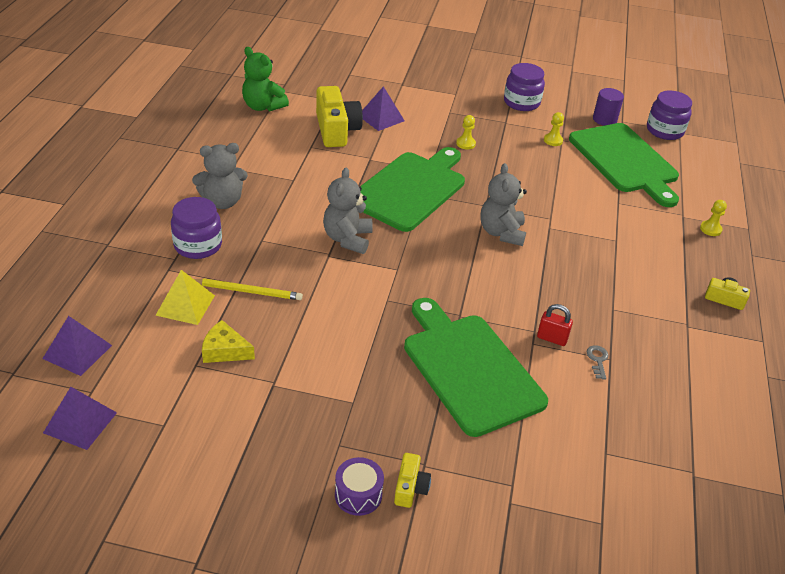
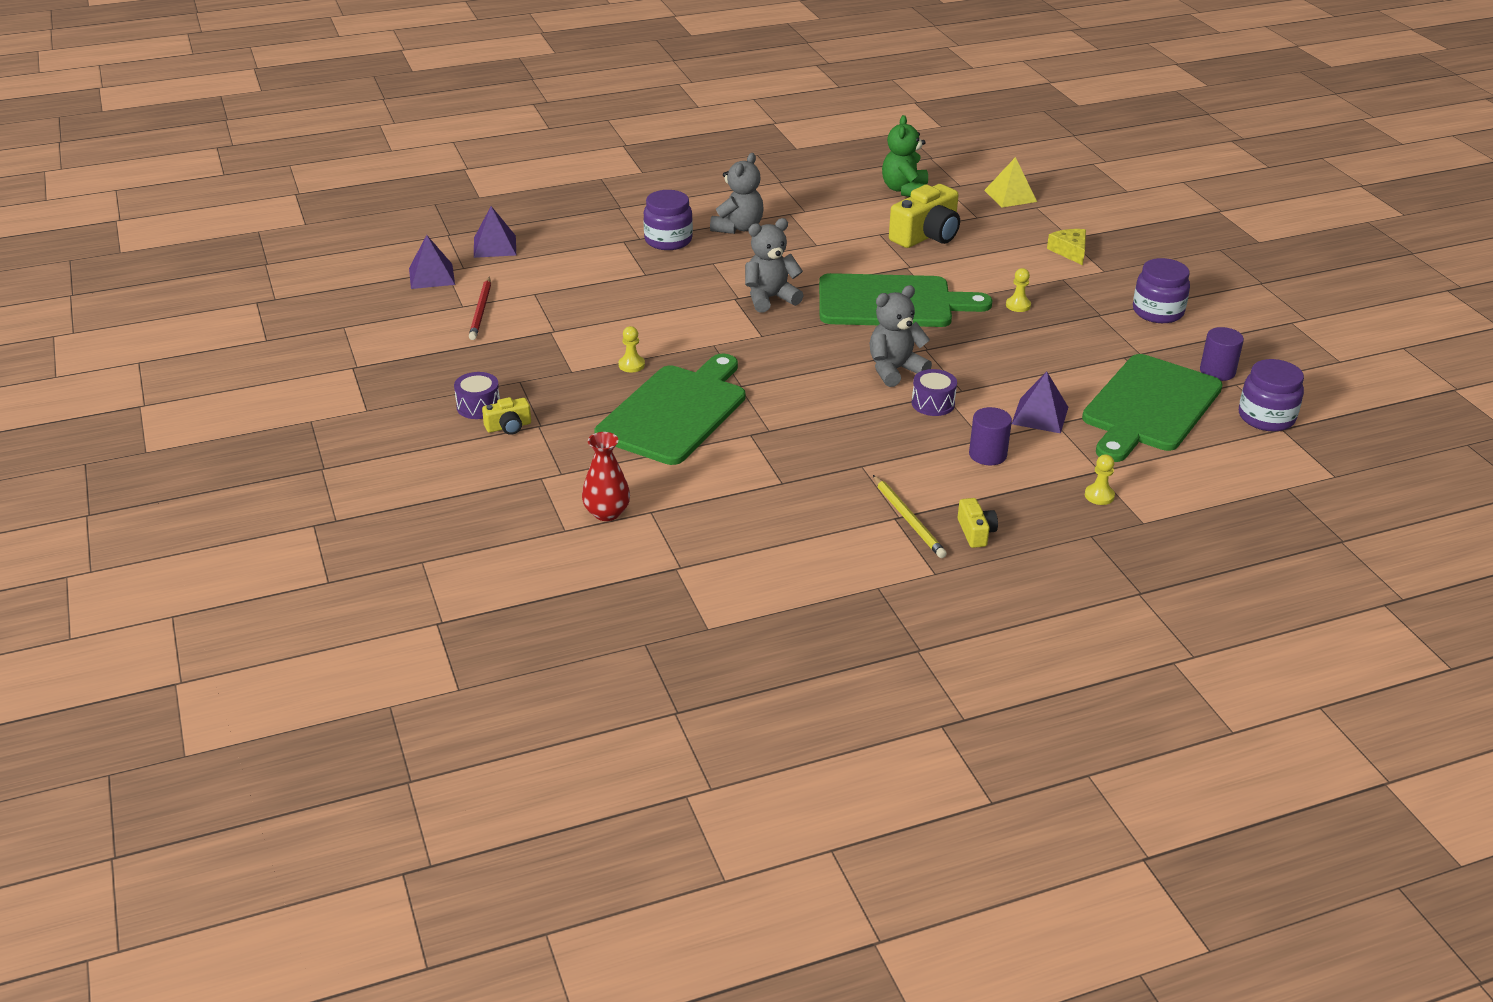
camera: 60 degrees right, 5 degrees down
(185, 305) = (592, 264): yellow pyramid -> yellow pyramid (1010, 196)
(187, 415) = (481, 311): none -> red pencil
(222, 202) = (738, 228): grey teddy bear -> grey teddy bear turned 105 degrees counterclockwise
(225, 350) = (563, 298): yellow cheese -> yellow cheese (1070, 251)
(247, 291) = (641, 281): yellow pencil -> yellow pencil (908, 519)
(381, 118) = (986, 248): purple pyramid -> purple pyramid (1040, 415)
(552, 338) = (770, 442): red padlock -> none
(553, 140) = (1112, 352): yellow pawn -> yellow pawn (631, 365)
(557, 238) = (933, 403): none -> purple drum
(592, 482) = (607, 513): none -> red vase
(597, 360) = (771, 476): grey key -> none
(636, 248) = (987, 455): none -> purple cylinder

